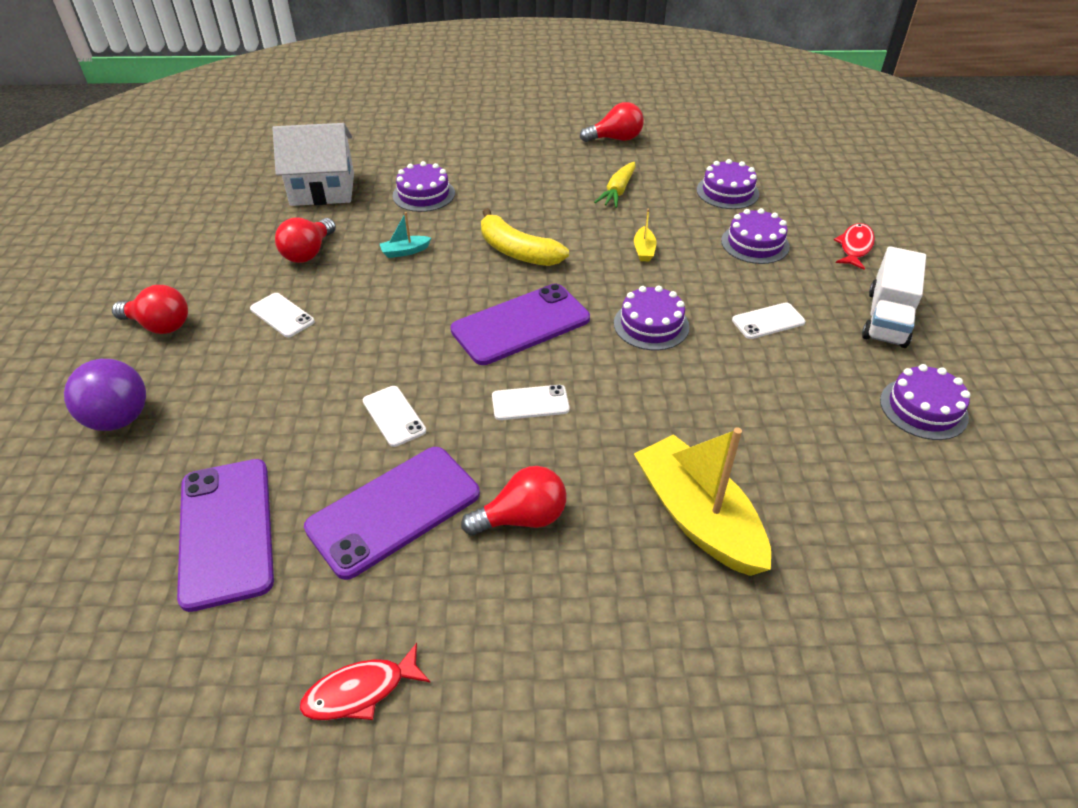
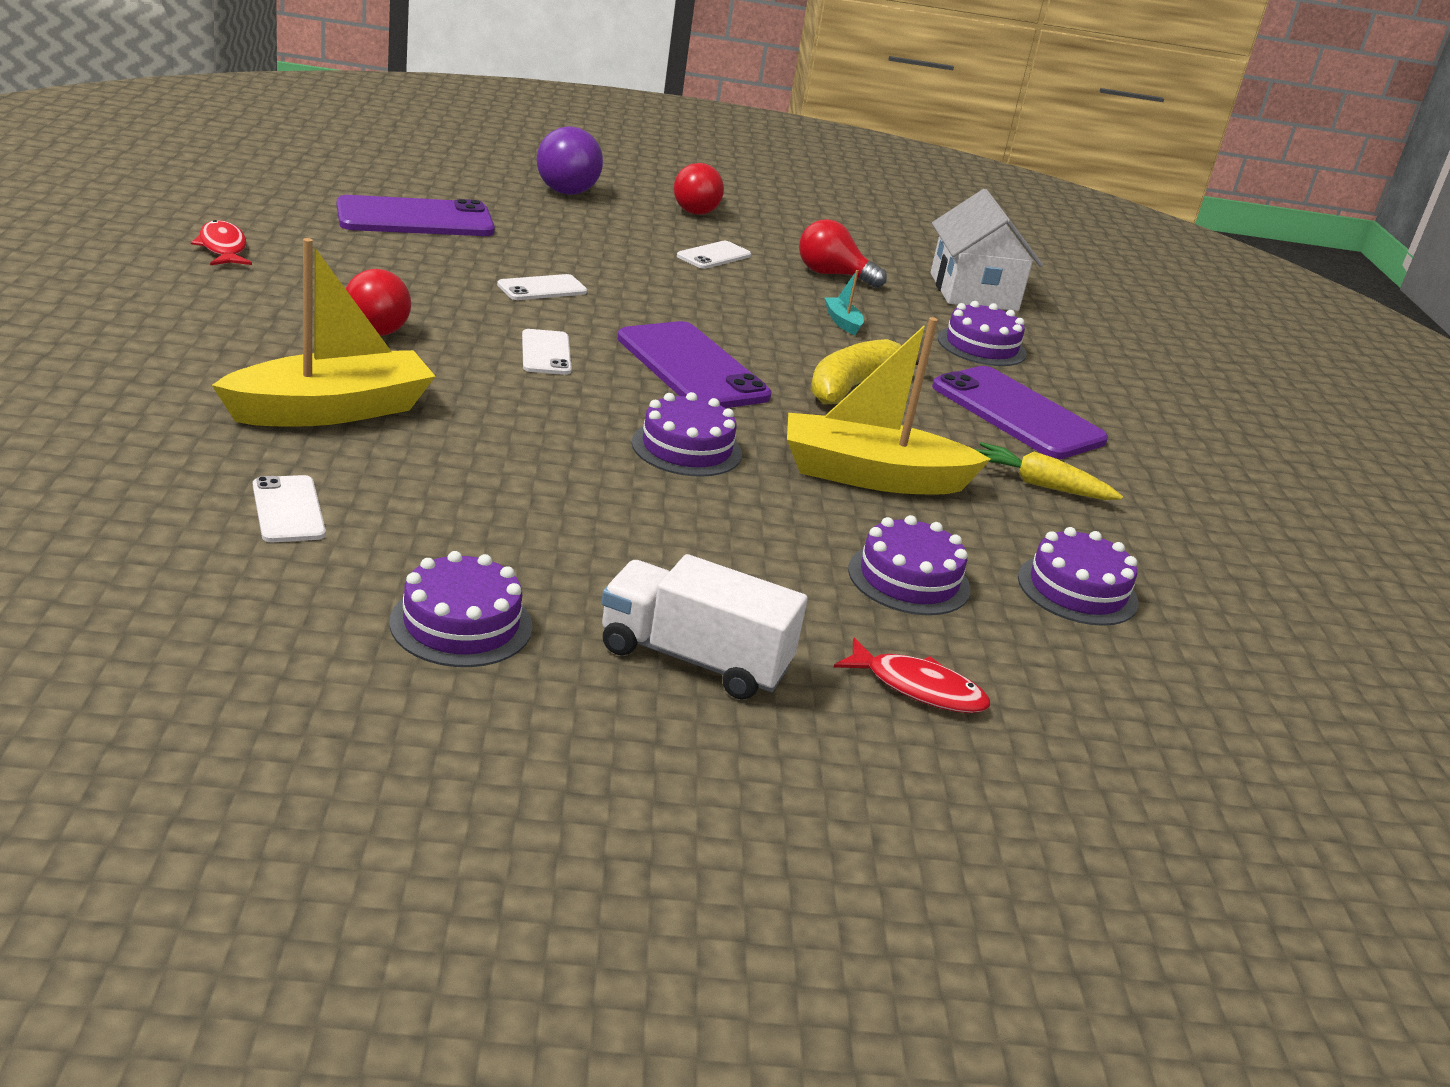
camera: 85 degrees right, 15 degrees down
(394, 510) = (411, 276): purple phone -> purple phone (1017, 414)
(615, 139) = (1222, 513): red light bulb -> none
(644, 250) = (871, 476): yellow boat -> yellow boat, size x2.44
(768, 321) = (691, 540): white phone -> white phone (288, 510)

